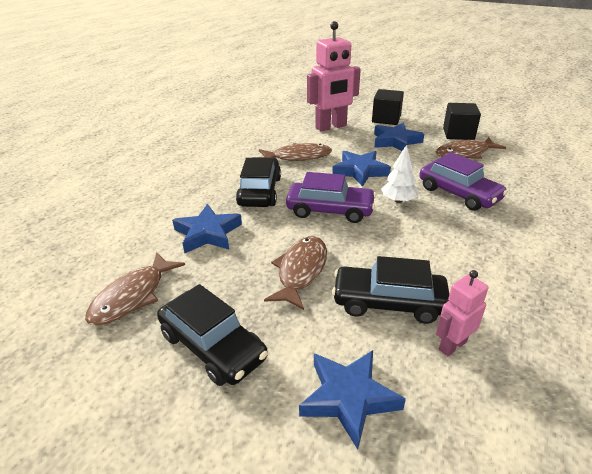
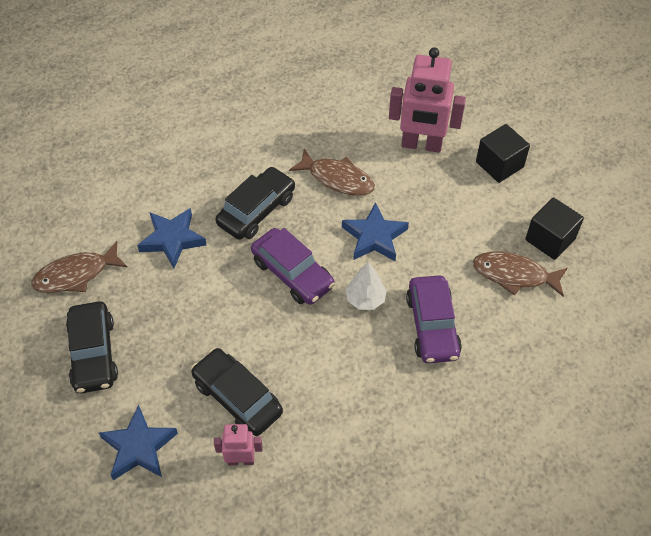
camera: 35 degrees right, 20 degrees up
(301, 271) = (205, 326): brown fish -> none
(395, 141) = (463, 211): blue star -> none

